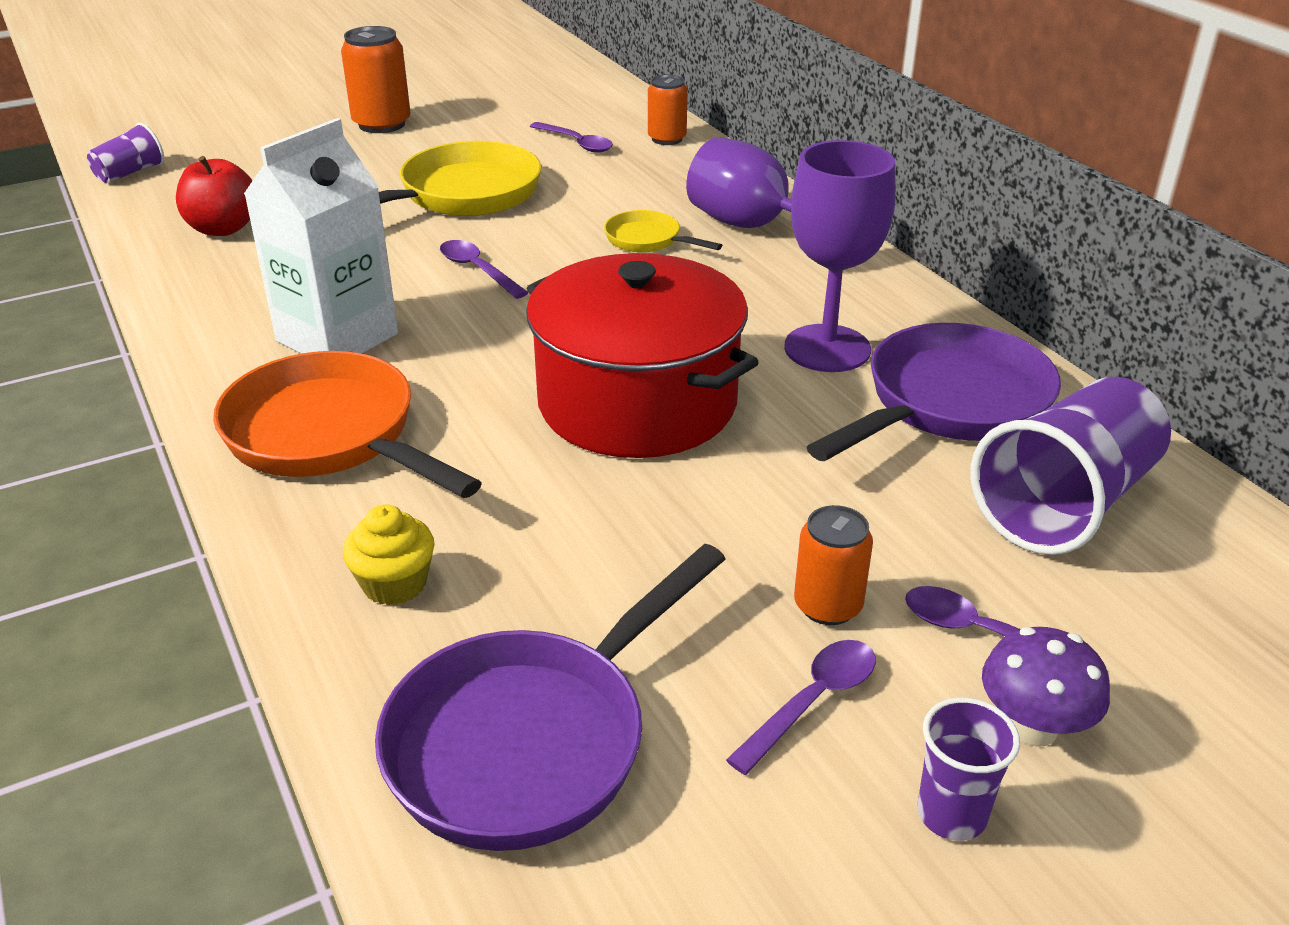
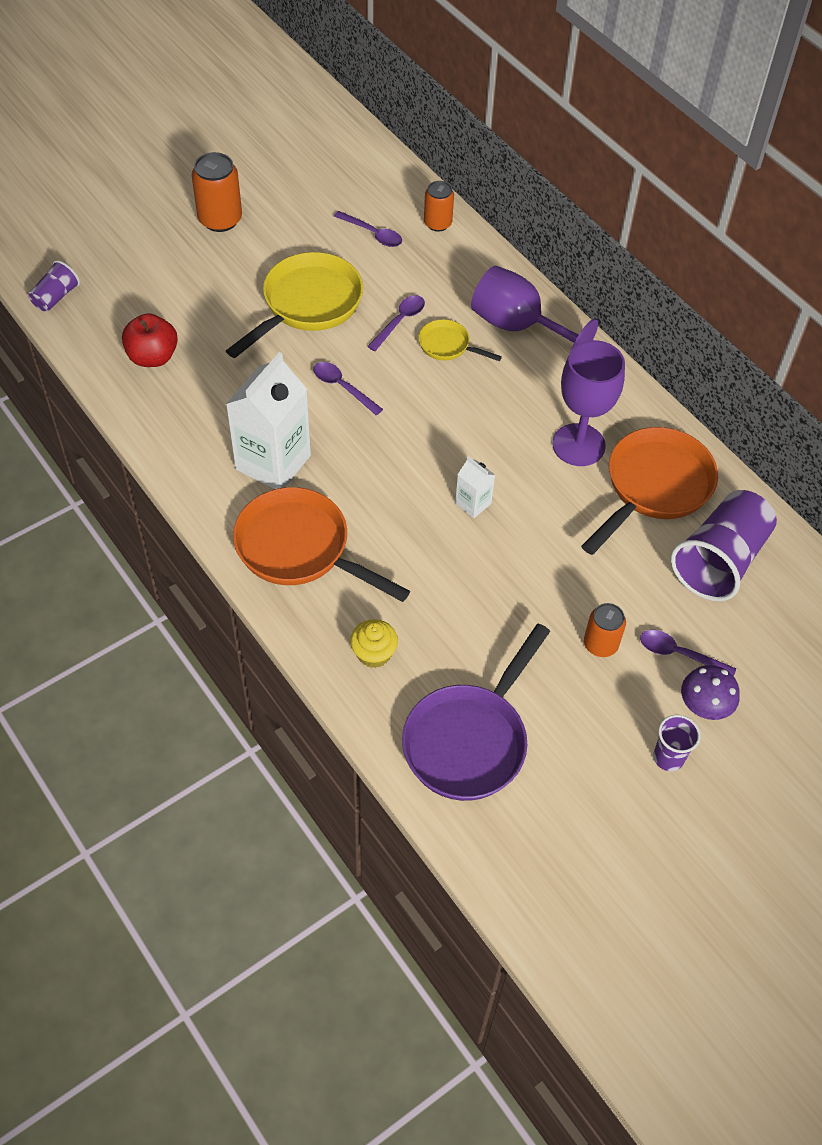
camera: 10 degrees left, 20 degrees up
(637, 402) = (473, 503): red pot -> white carton
(813, 701) = (600, 703): purple spoon -> purple spoon (400, 321)
(948, 404) = (654, 487): purple pan -> orange pan

